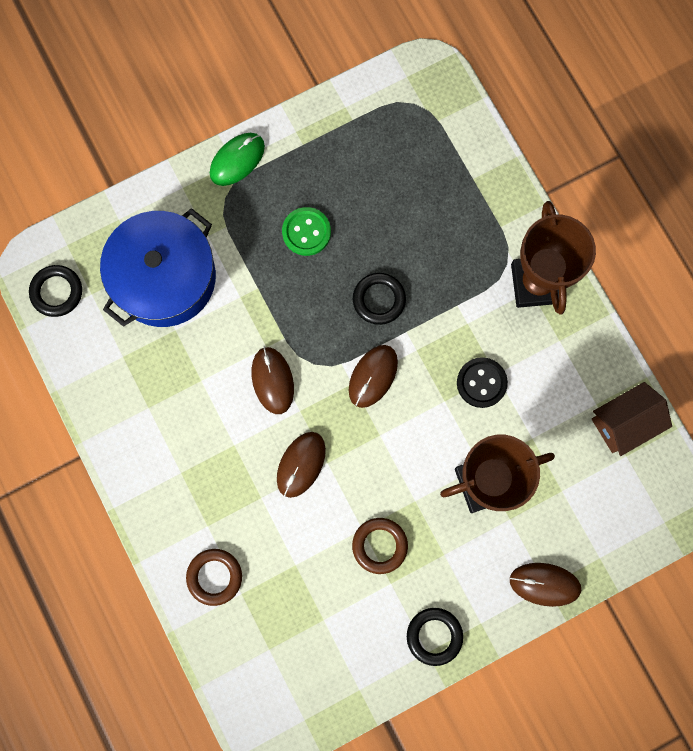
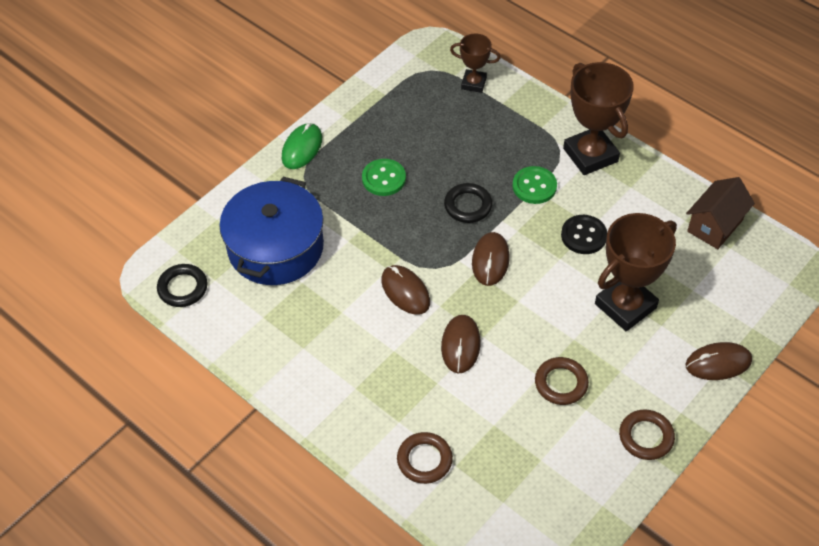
camera: 20 degrees left, 25 degrees down
(434, 636) = (646, 437): black ring -> brown ring
(453, 140) = (473, 83): none -> brown trophy
(458, 301) = (534, 186): none -> green button

